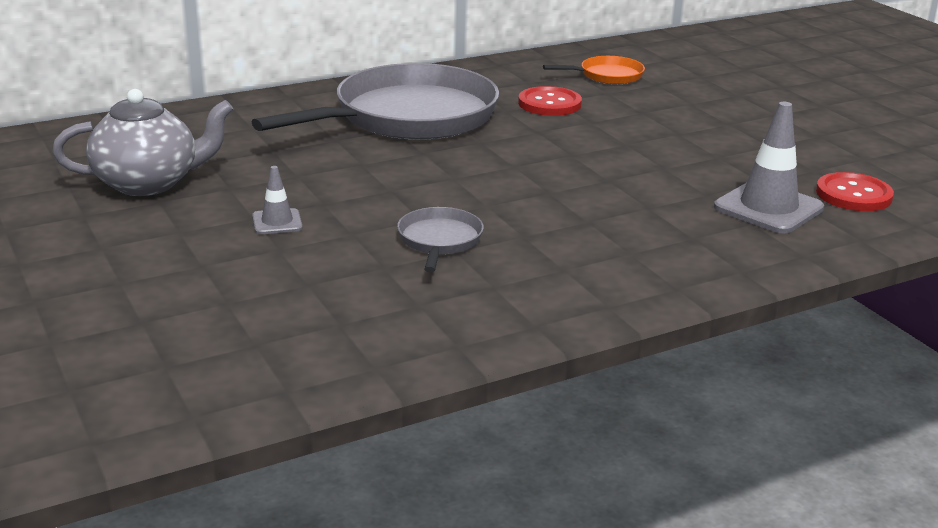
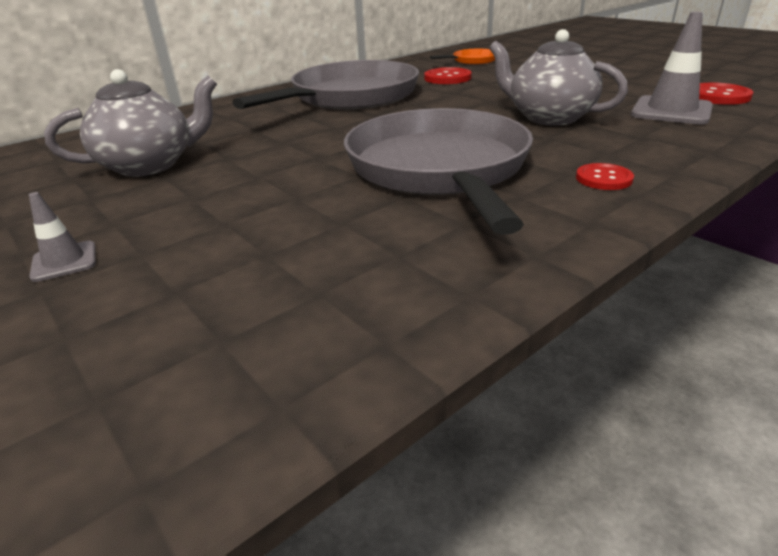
camera: 10 degrees left, 5 degrees up
(277, 222) = (283, 177): grey traffic cone -> grey traffic cone (64, 261)
(439, 241) = (439, 169): grey pan -> grey pan, size x2.33
(595, 282) = (603, 178): none -> red button
(615, 192) = (548, 117): none -> grey teapot

